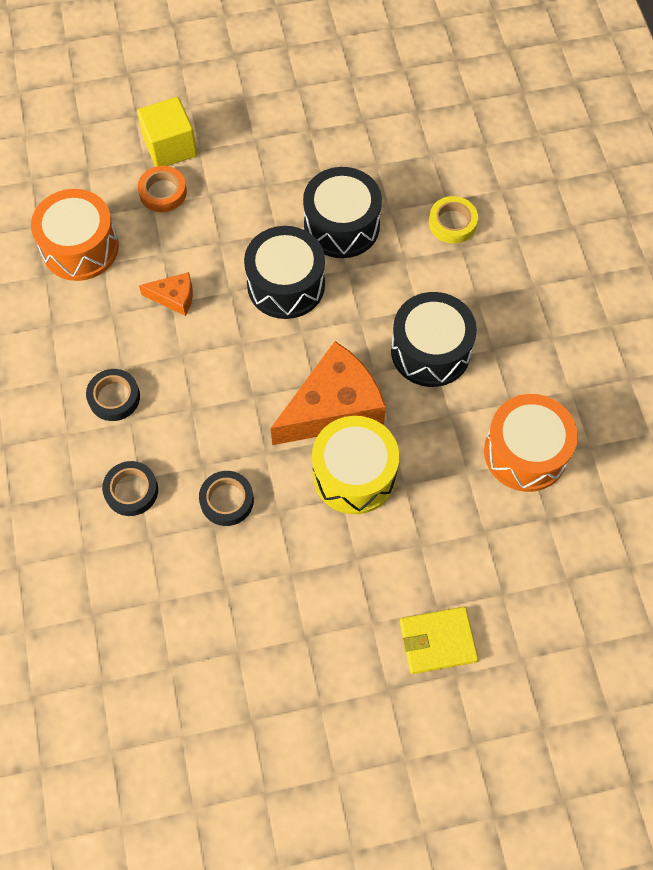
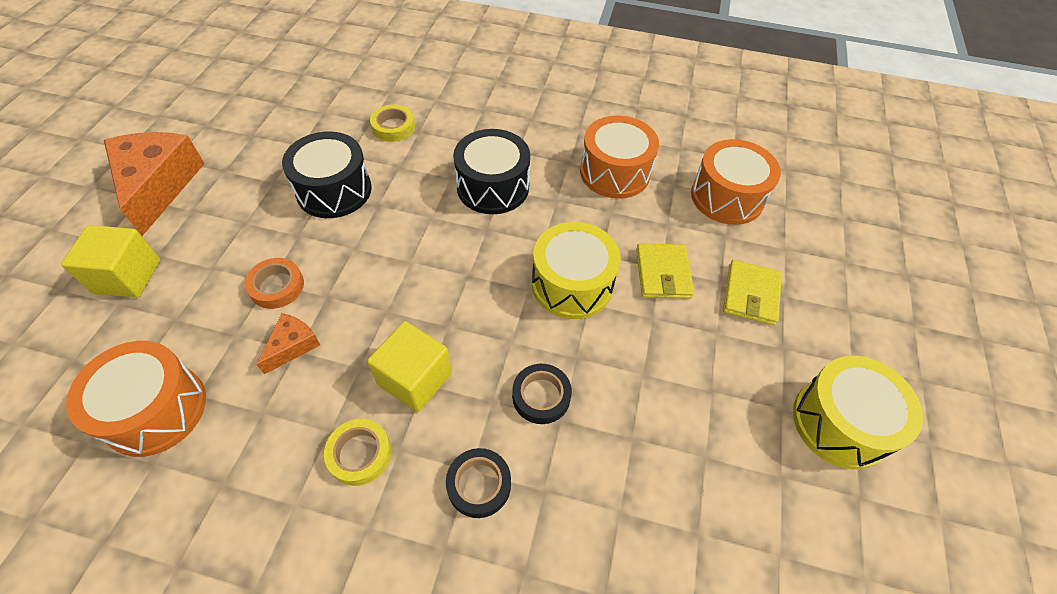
camera: 65 degrees left, 10 degrees down
(114, 397) = (360, 454): black tape -> yellow tape
(163, 192) = (170, 304): orange tape -> orange tape (277, 286)
(192, 399) = (415, 379): none -> yellow cube
(286, 285) = (356, 252): black drum -> none
(332, 761) = (840, 422): none -> yellow drum
(333, 407) = (499, 271): orange cheese -> orange cheese (158, 185)
(415, 549) = (663, 273): none -> yellow wallet
(562, 578) = (727, 197): none -> orange drum

